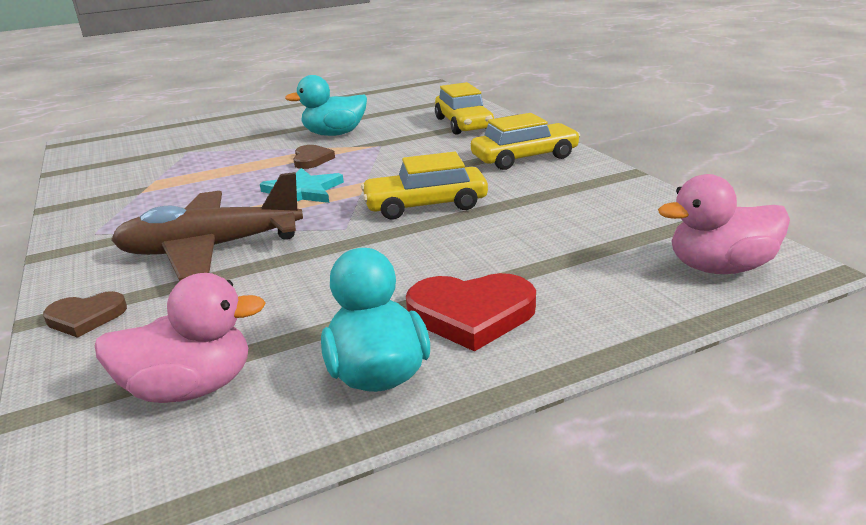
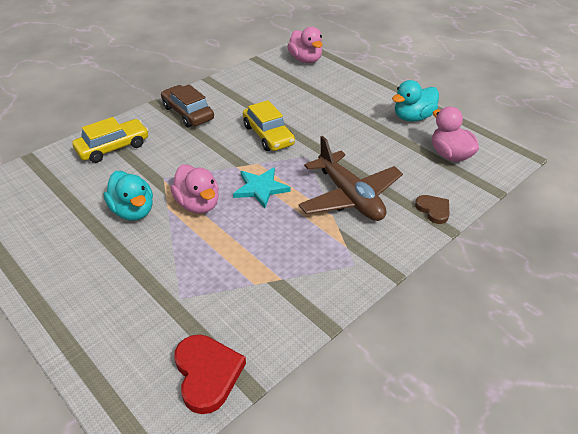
camera: 110 degrees left, 15 degrees up
(311, 159) = (198, 204): brown heart -> pink duck
(471, 314) = (366, 105): red heart -> red heart (207, 374)
(524, 157) = (188, 113): yellow car -> brown car

